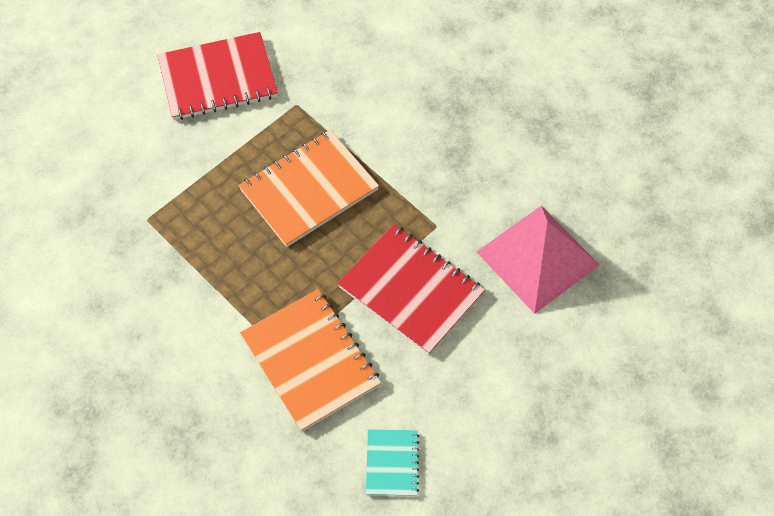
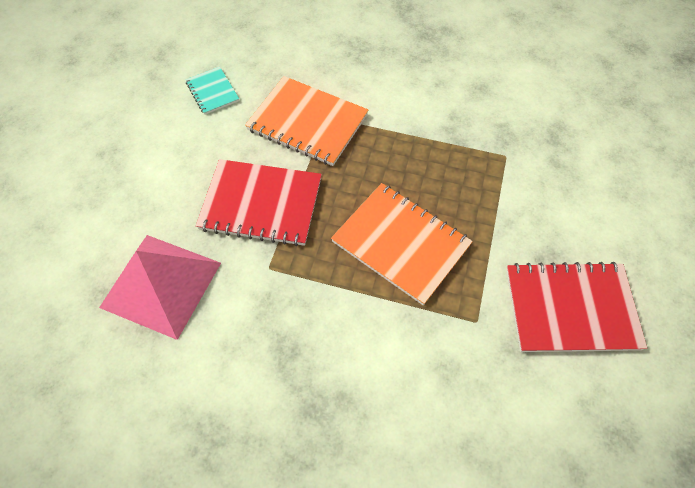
camera: 150 degrees right, 0 degrees up
(218, 78) = (570, 308): red notebook -> red notebook turned 45 degrees clockwise
(309, 190) = (401, 243): orange notebook -> orange notebook turned 75 degrees counterclockwise

